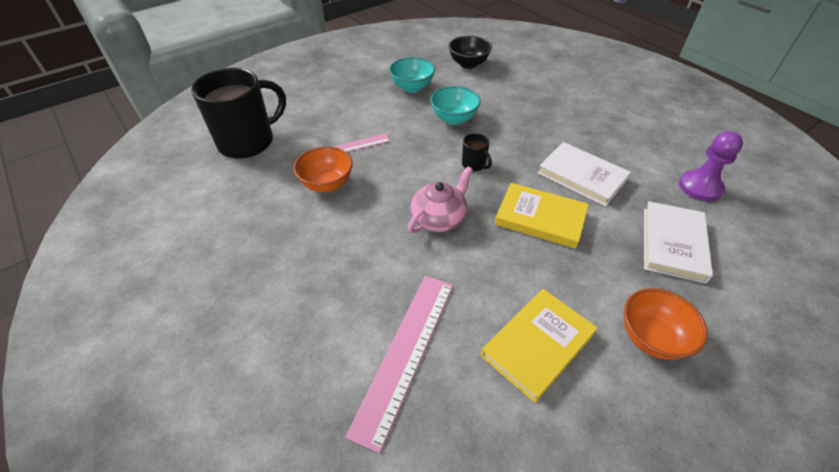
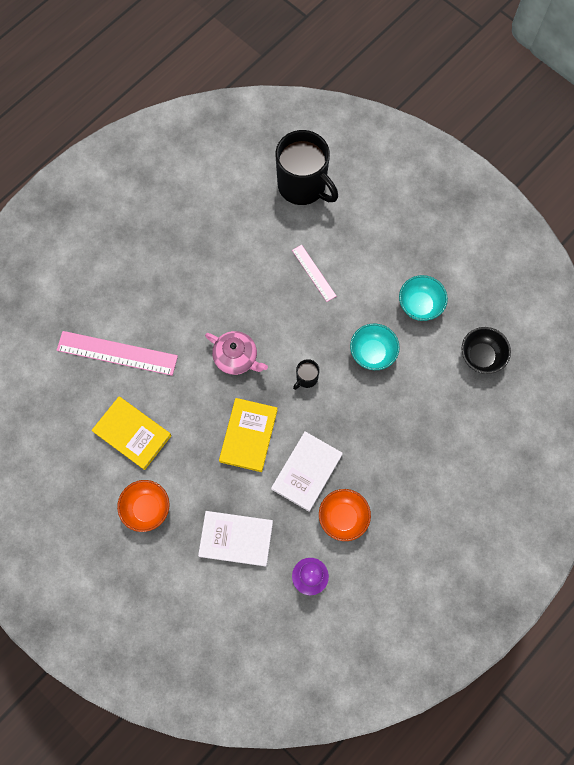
camera: 80 degrees right, 25 degrees up
(327, 184) = (261, 265): orange bowl -> orange bowl (343, 517)

